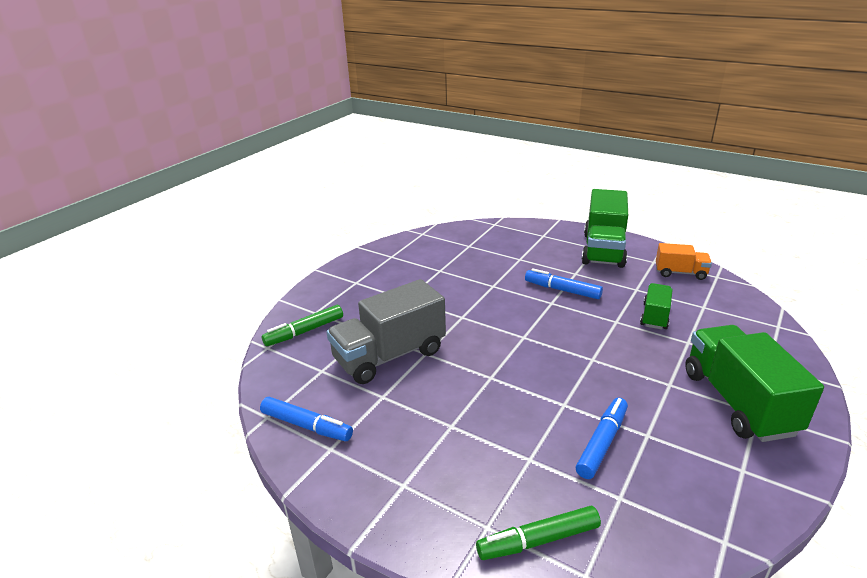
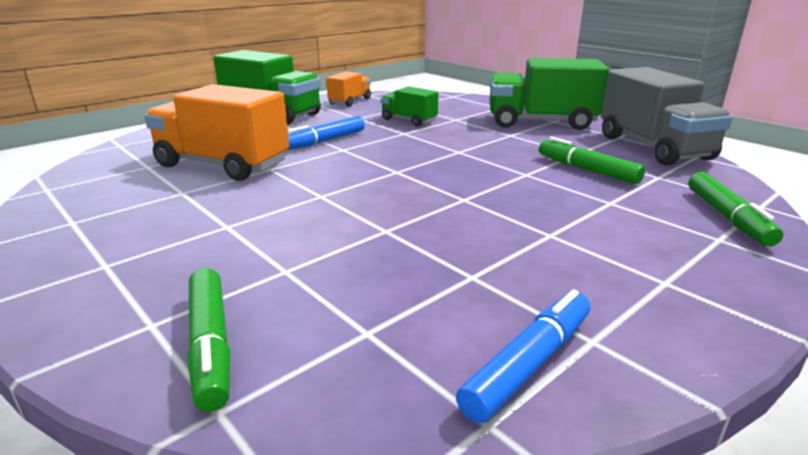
camera: 75 degrees left, 5 degrees down
(389, 355) = (371, 258): grey truck -> grey truck (653, 148)
(487, 267) = (222, 165): none -> orange truck
(602, 443) = (587, 170): blue marker -> green marker

